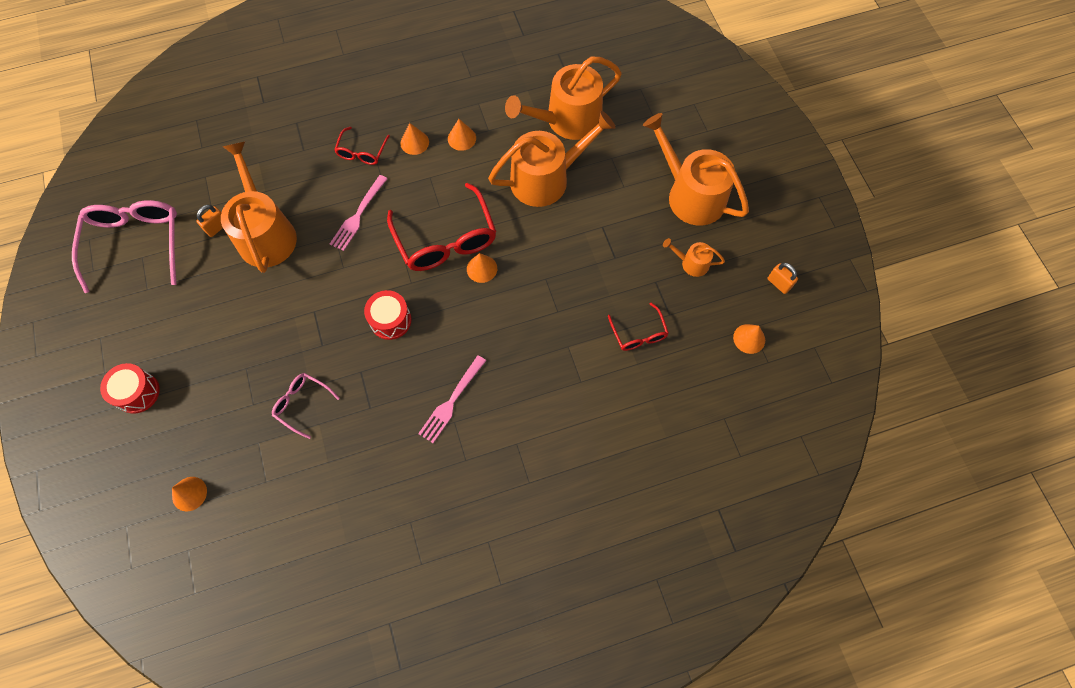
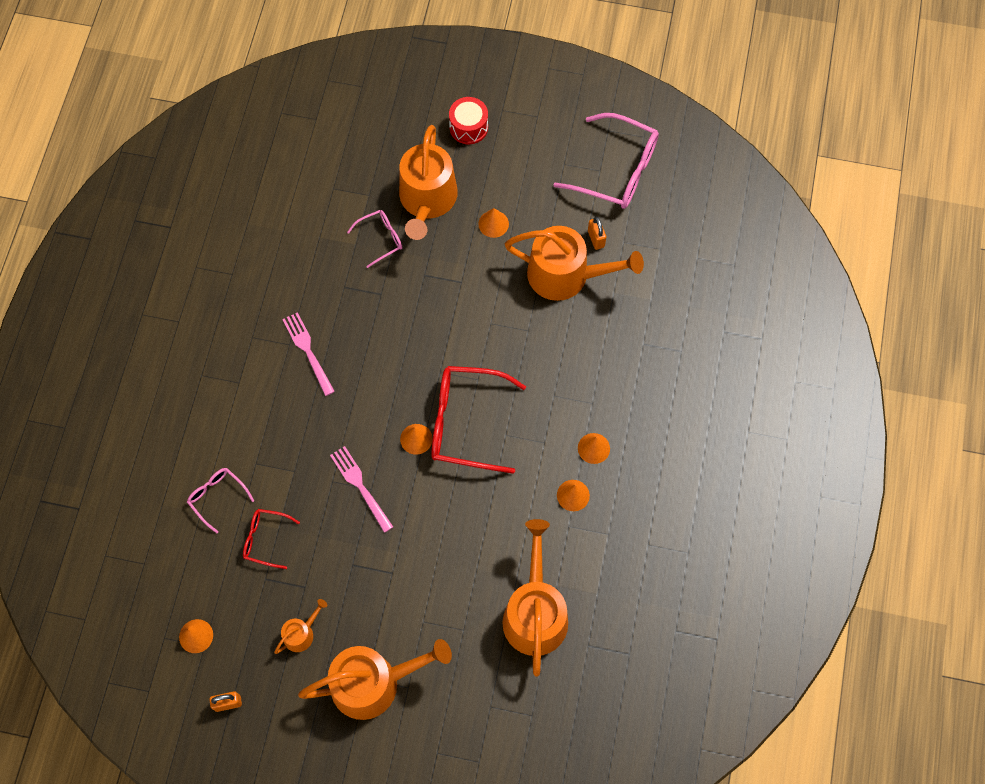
camera: 120 degrees right, 0 degrees up
(189, 493) = (359, 134): orange cone -> orange cone (493, 224)
(358, 215) = (538, 360): pink fork -> pink fork (360, 486)
(362, 152) = (610, 394): red glasses -> none
(390, 320) = (413, 338): red drum -> none
(546, 179) = (477, 550): orange watering can -> orange watering can (427, 200)
(630, 394) = (217, 497): none -> pink glasses

